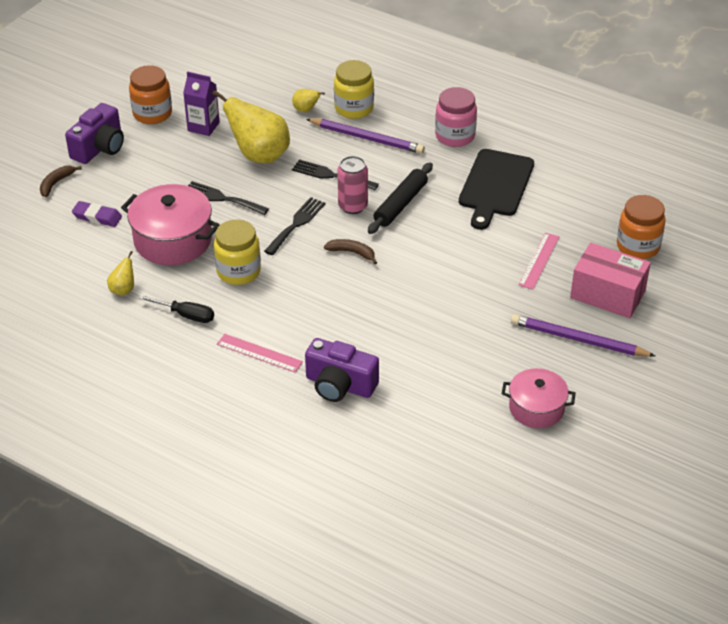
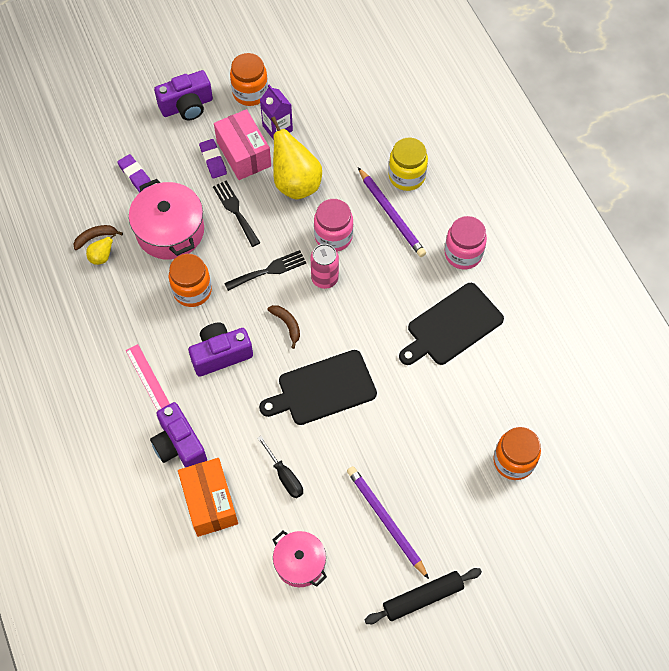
camera: 35 degrees right, 20 degrees up
(56, 183) = (131, 124): brown banana -> brown banana (95, 237)
(164, 174) = (213, 160): none -> purple eraser
(186, 315) = (125, 309): black screwdriver -> black screwdriver (285, 476)
(238, 271) = (192, 291): yellow jar -> orange jar
(306, 110) = (368, 156): yellow pear -> none
(312, 302) = (220, 354): none -> purple camera
(331, 175) = (333, 236): black fork -> pink jar
(400, 204) = (362, 299): black rolling pin -> black rolling pin (423, 597)
(411, 410) = (210, 502): none -> orange box
(430, 280) = (323, 389): none -> black cutting board
(539, 260) = (422, 424): pink ruler -> none
(607, 294) = (447, 492): pink box -> pink box (243, 154)

